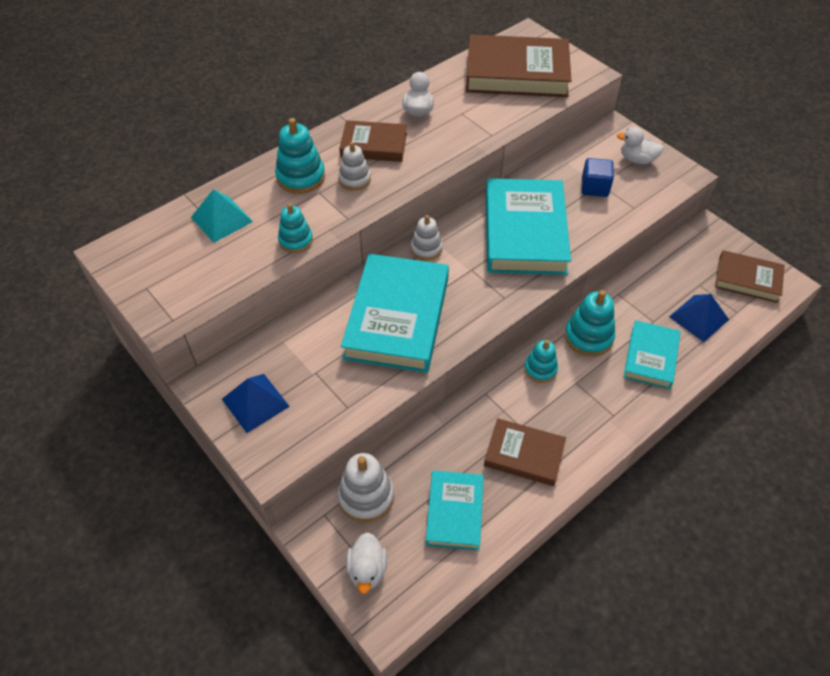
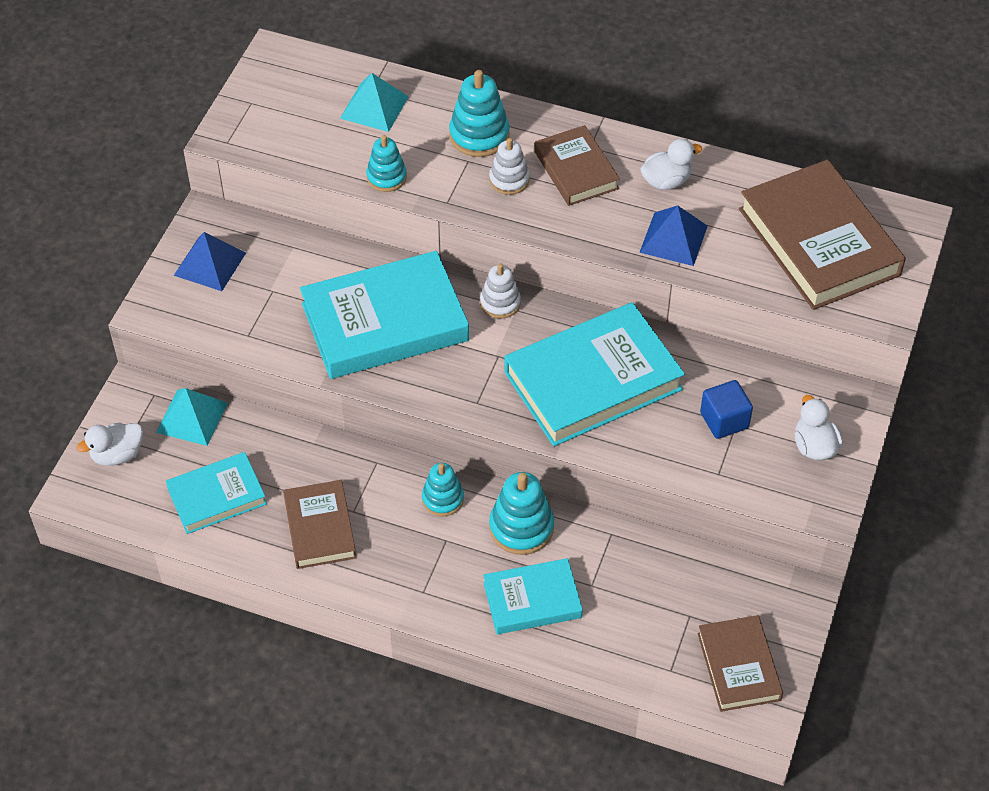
camera: 60 degrees right, 0 degrees up
(366, 496) = (192, 417): white stacking toy -> turquoise pyramid
(698, 318) = (631, 631): blue pyramid -> blue pyramid (673, 239)

